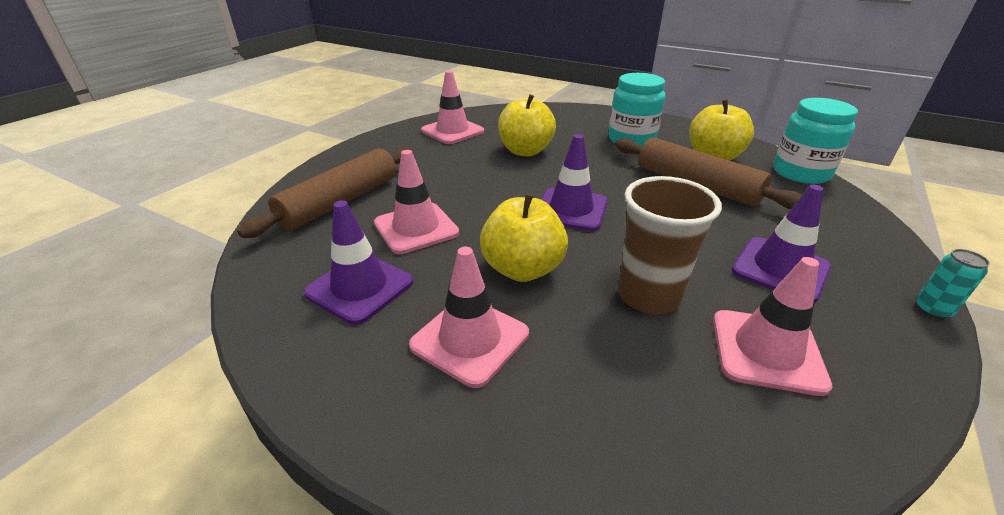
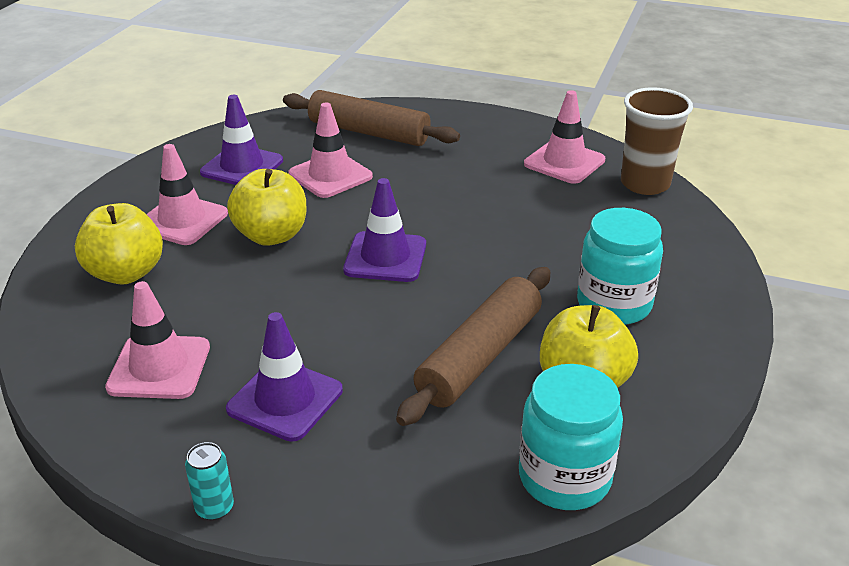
camera: 80 degrees right, 0 degrees up
(525, 151) = (528, 218): yellow apple -> yellow apple (126, 273)
(648, 296) = (235, 305): brown cup -> brown cup (645, 184)

